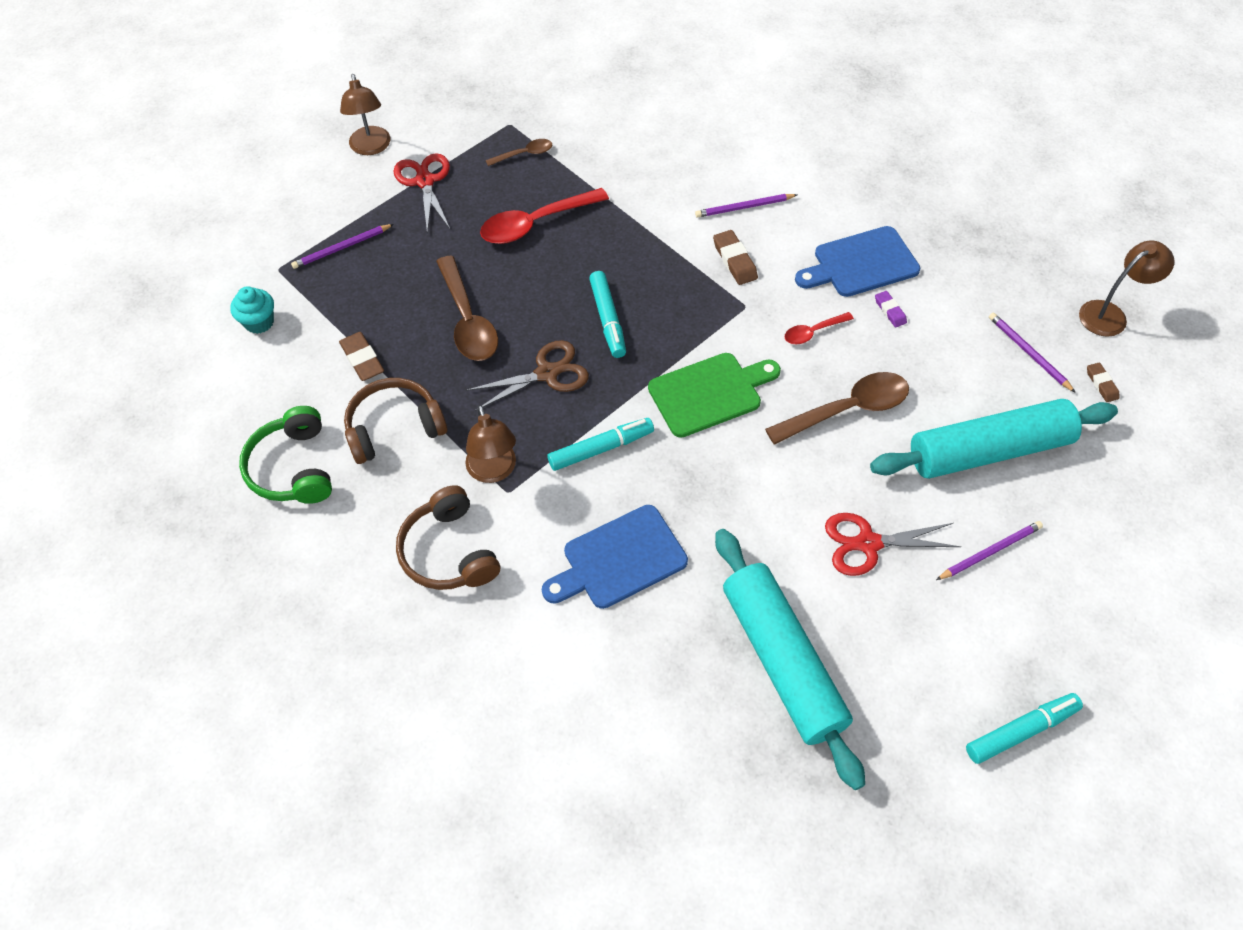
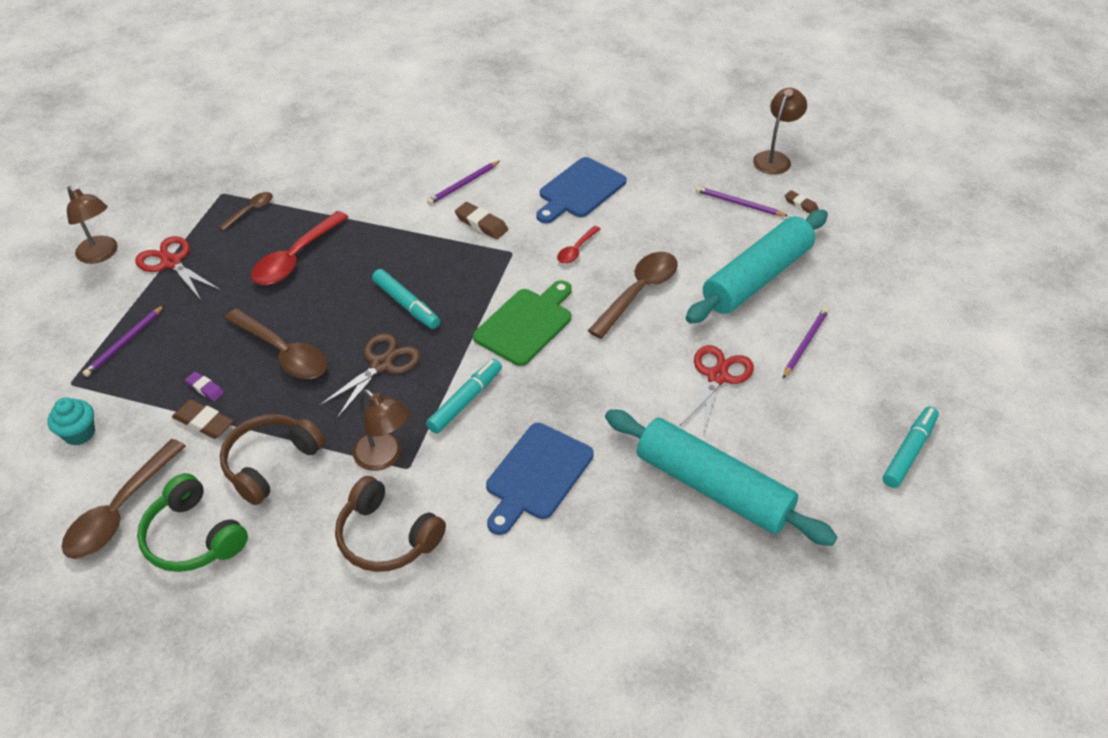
camera: 30 degrees left, 10 degrees down
(251, 413) = (120, 511): none -> brown spoon
(868, 543) = (717, 377): red scissors -> red scissors turned 150 degrees clockwise
(890, 311) = (623, 214): purple eraser -> purple eraser (205, 388)

